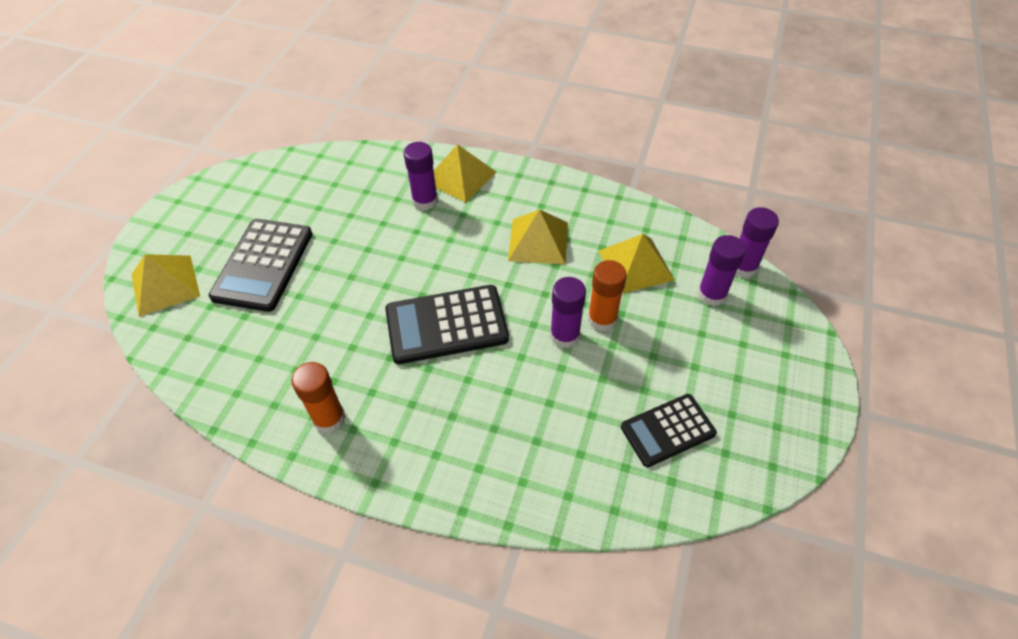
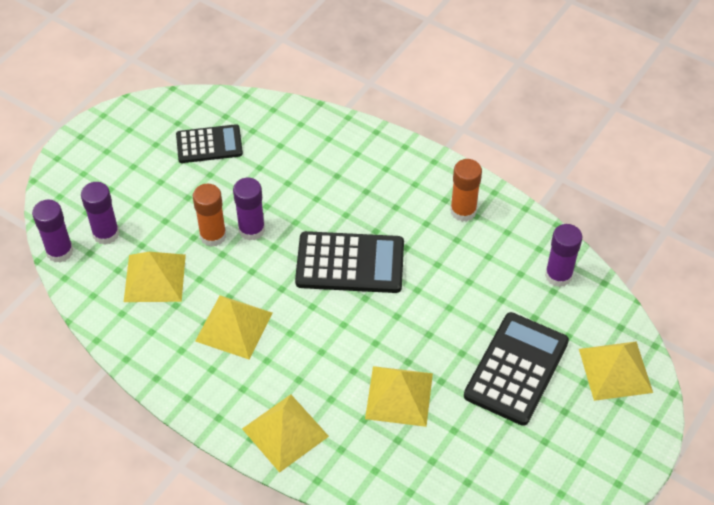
camera: 165 degrees left, 0 degrees up
(370, 221) = (399, 395): none -> yellow pyramid
(425, 201) = (334, 407): purple glue stick -> purple glue stick (558, 275)

